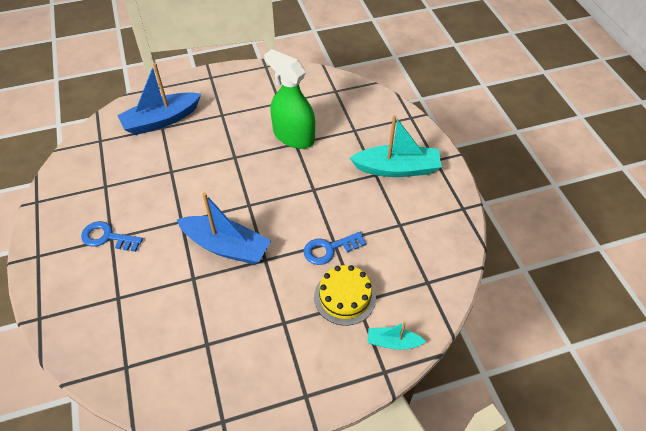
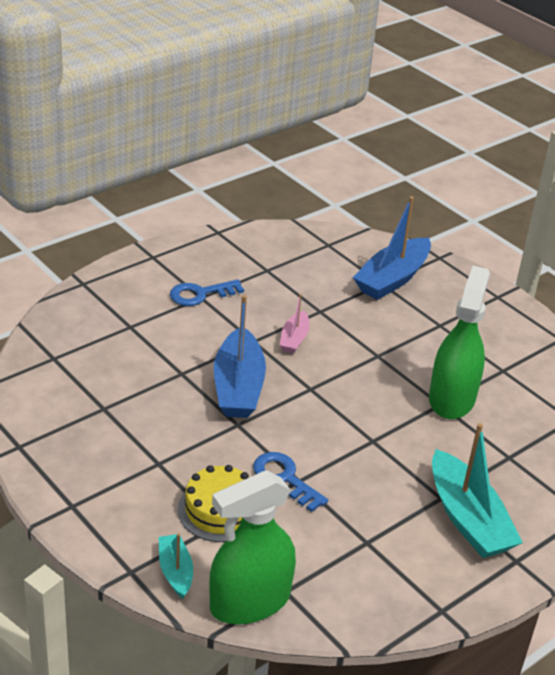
camera: 65 degrees right, 15 degrees down
(107, 237) = (200, 294): blue key -> blue key turned 105 degrees counterclockwise
(161, 120) = (392, 279): blue boat -> blue boat turned 90 degrees counterclockwise
(193, 196) = (294, 339): none -> pink boat
(431, 305) = (250, 602): none -> green spray bottle

